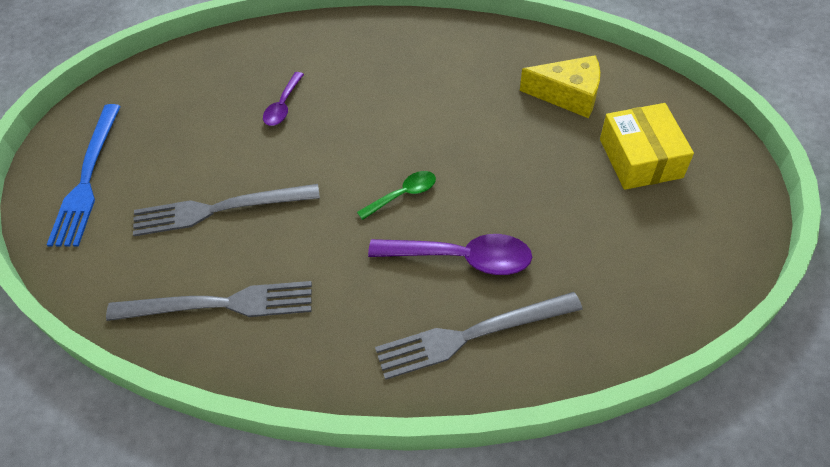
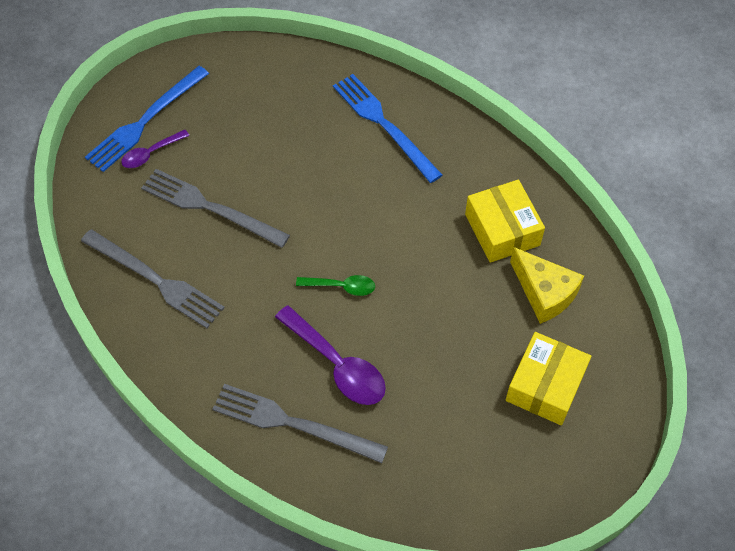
camera: 35 degrees right, 5 degrees up
(283, 106) = (321, 151): purple spoon -> purple spoon (151, 153)
(319, 57) = (384, 125): none -> blue fork
(490, 73) = (502, 230): none -> yellow box

